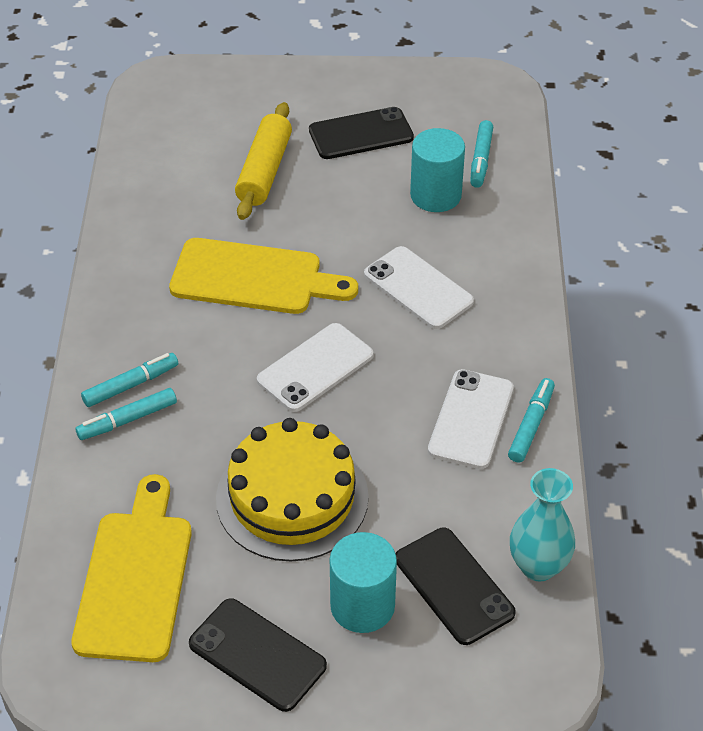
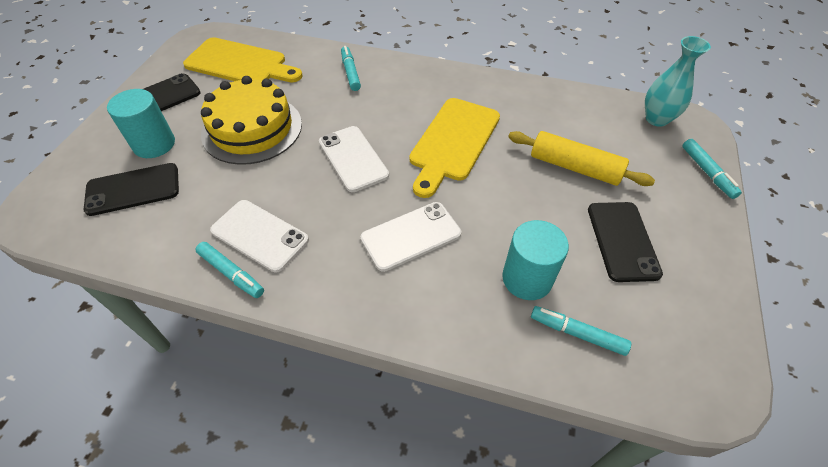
camera: 105 degrees right, 5 degrees up
(130, 385) = (377, 76): turquoise marker -> turquoise marker (707, 172)
(538, 566) = (111, 239): turquoise vase -> turquoise vase (657, 119)

